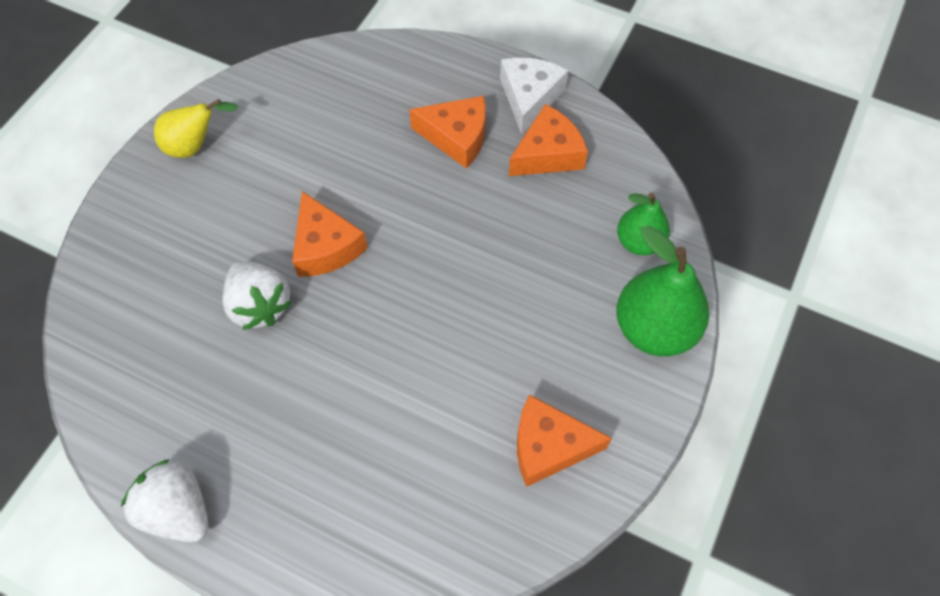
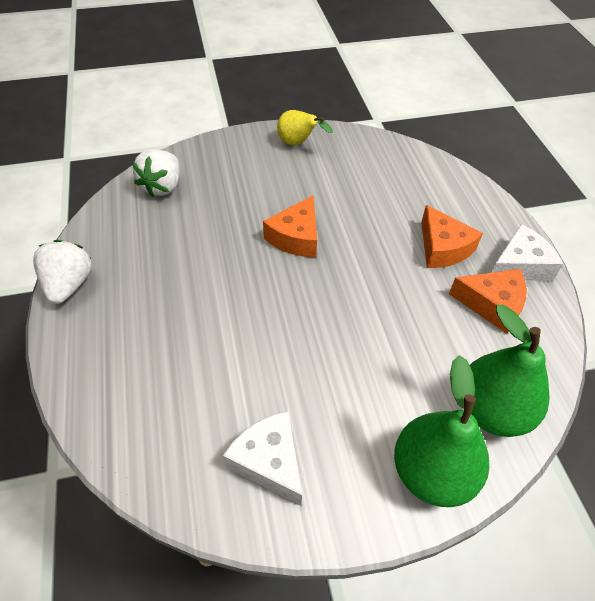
camera: 50 degrees right, 10 degrees down
(260, 305) = (228, 234): white strawberry -> white strawberry (162, 186)
(549, 446) = (269, 461): orange cheese -> white cheese
(639, 242) = (491, 410): green pear -> green pear, size x1.64

